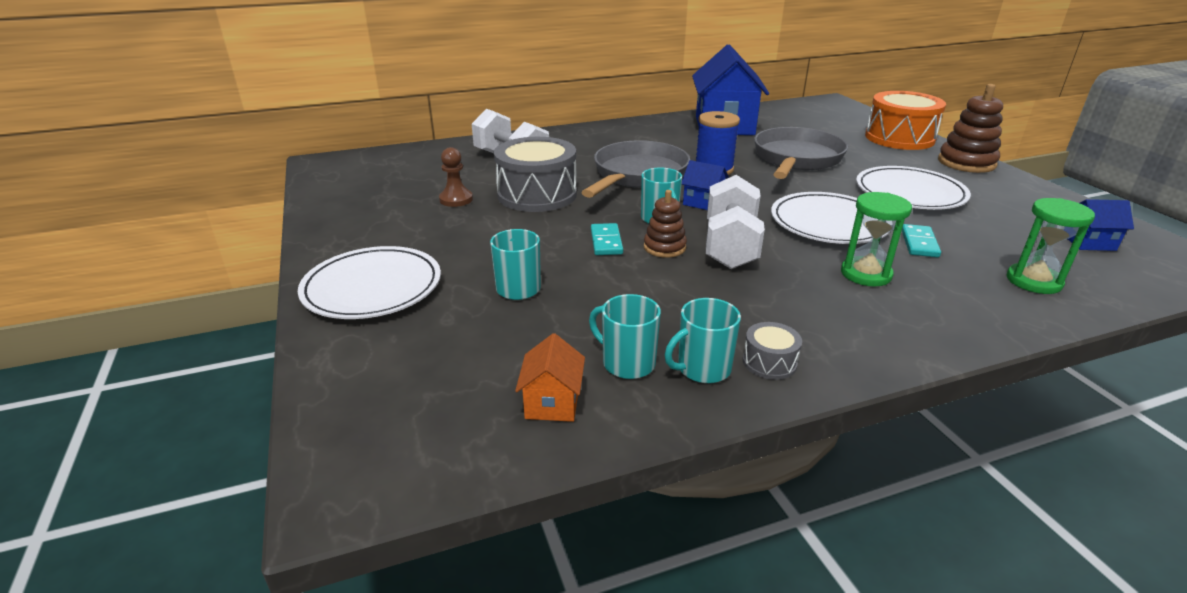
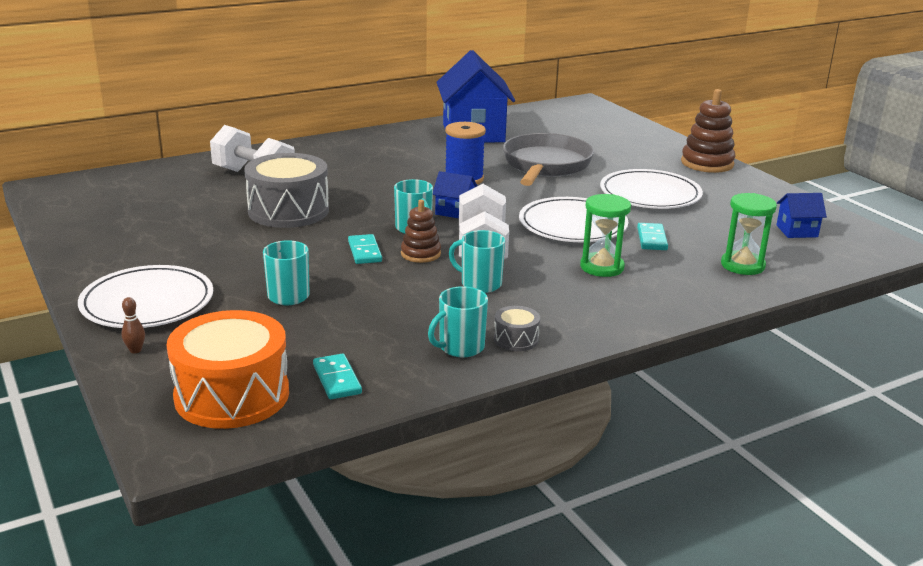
camera: 10 degrees left, 5 degrees down
(341, 345) = (135, 350): none -> brown bowling pin
(456, 199) = (206, 219): brown pawn -> none
(552, 403) = (336, 379): orange house -> turquoise domino
(627, 363) = (396, 347): turquoise mug -> turquoise mug (480, 284)
(637, 175) = (388, 188): grey pan -> none
(899, 138) = (647, 140): orange drum -> orange drum (232, 395)

